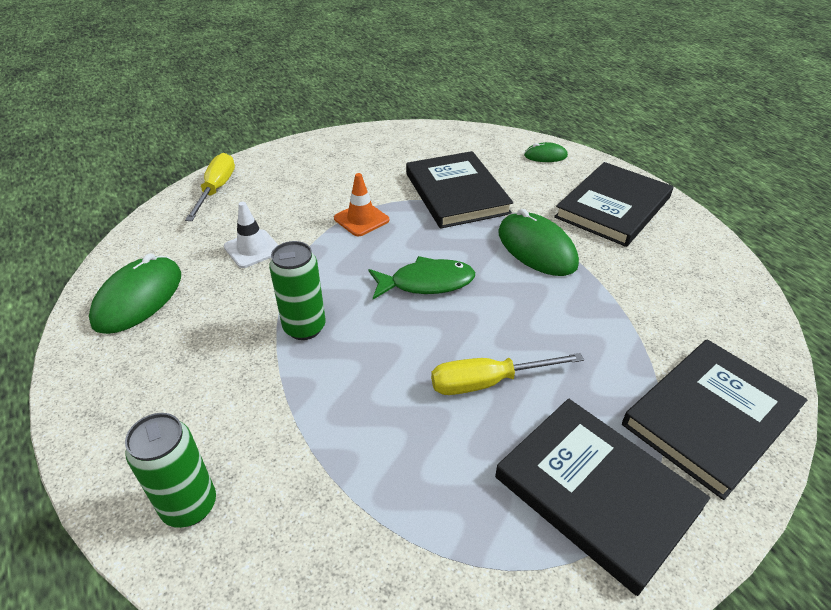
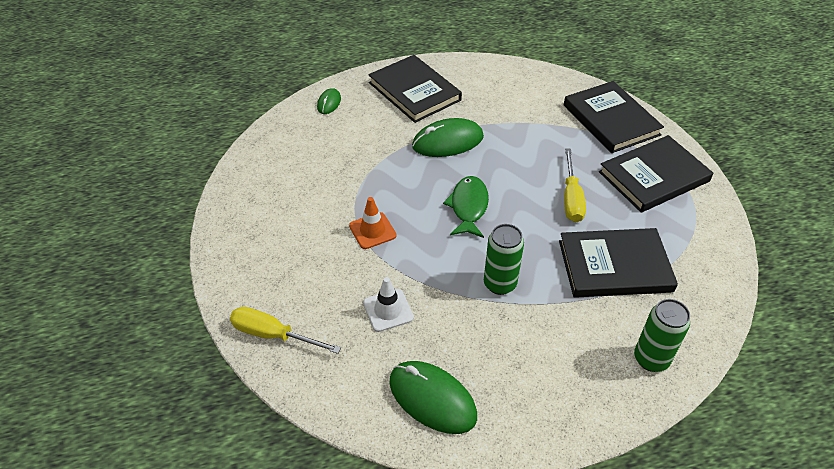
camera: 75 degrees left, 5 degrees up
(456, 193) = (359, 166): black book -> black book (614, 266)

